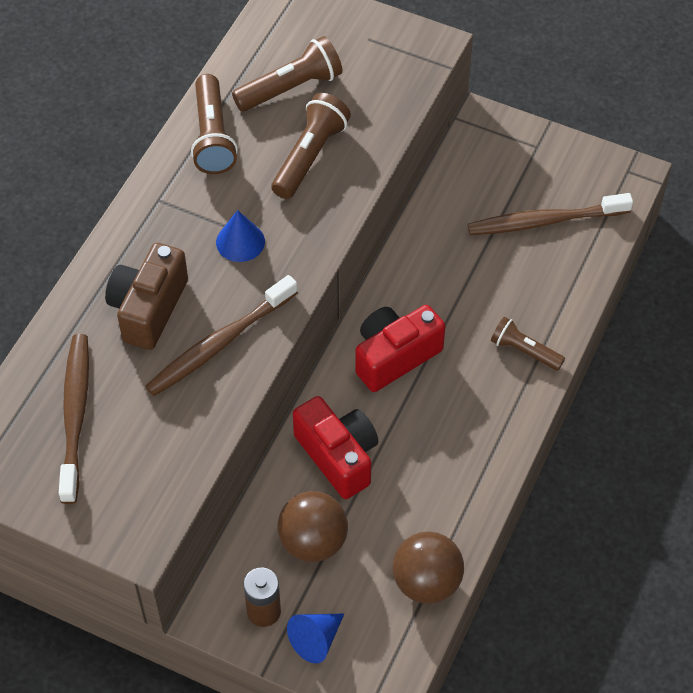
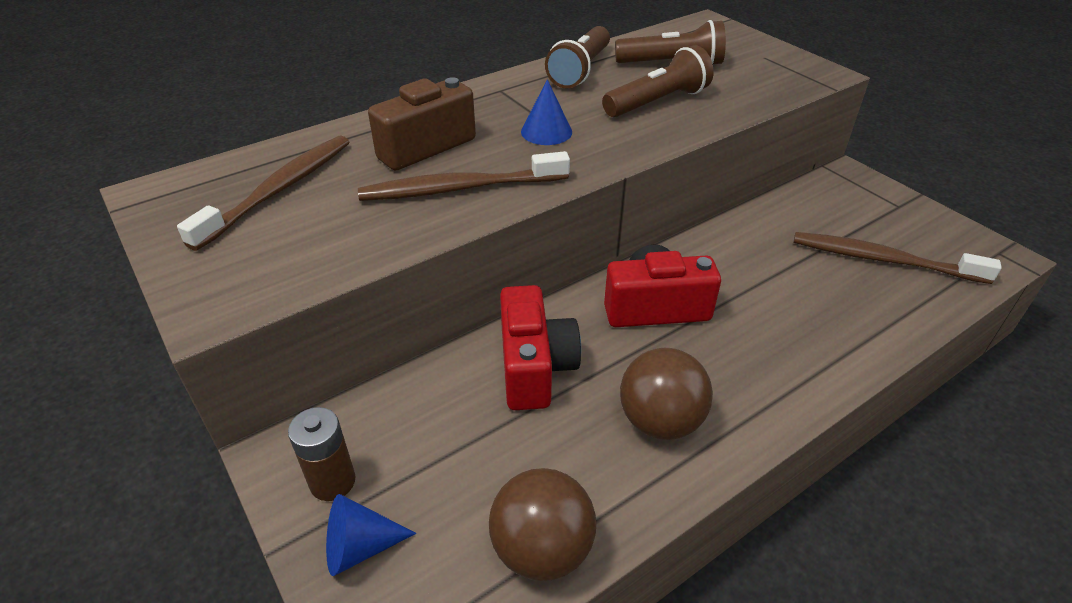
camera: 30 degrees right, 15 degrees down
(313, 541) = (444, 436): brown ball -> brown ball (660, 421)
(524, 351) = (807, 357): brown flashlight -> none

